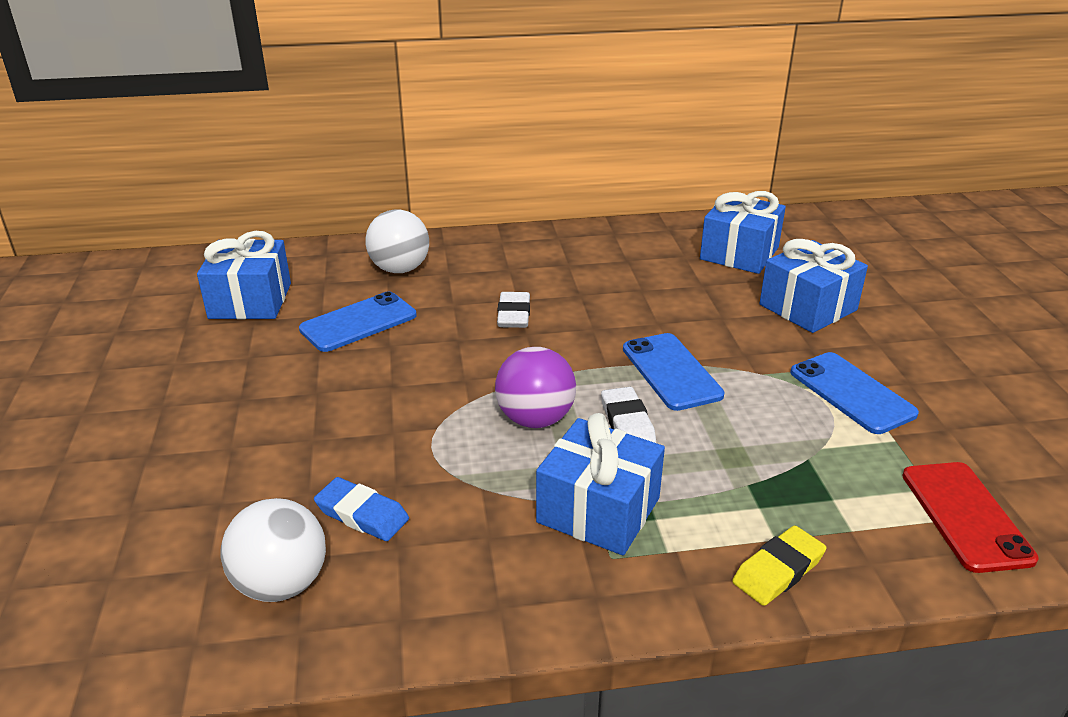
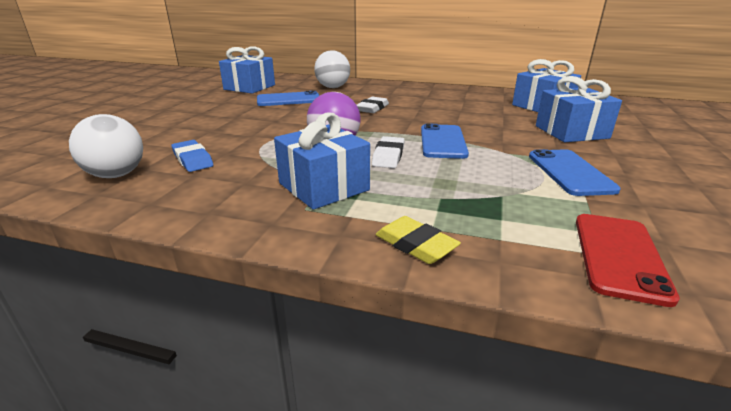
camera: 25 degrees right, 5 degrees down
(778, 570) = (415, 245): yellow eraser -> yellow eraser turned 60 degrees clockwise

